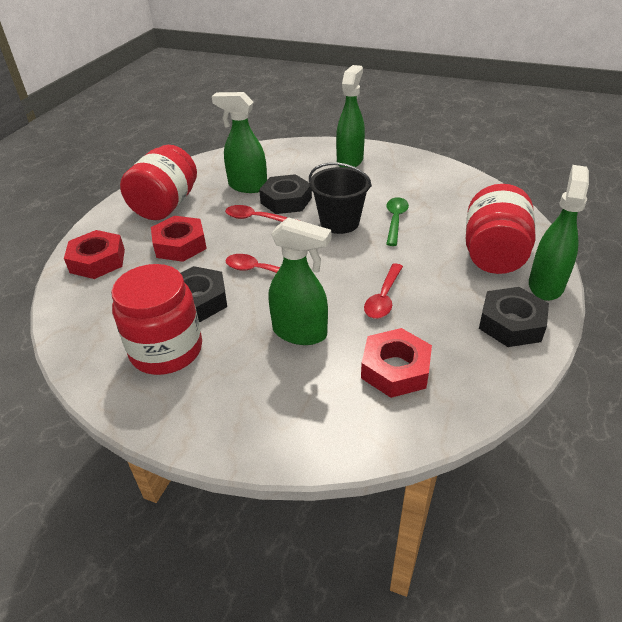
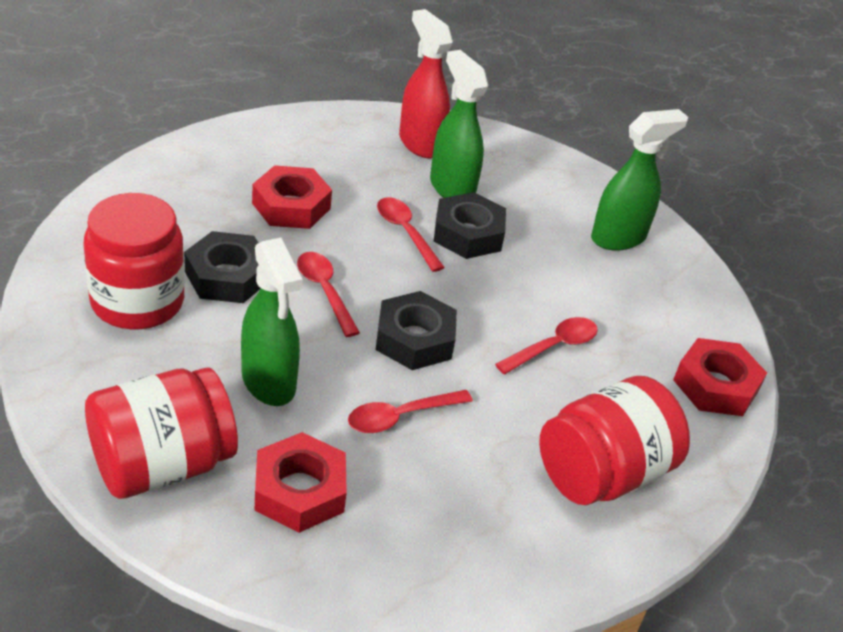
camera: 35 degrees right, 0 degrees up
(97, 261) = (199, 167): red nut -> red nut (716, 385)
(166, 205) = (338, 151): red jar -> red jar (162, 465)
(202, 177) = (420, 143): none -> red spray bottle
(339, 222) = (486, 302): black bucket -> none
(395, 220) = (553, 347): green spoon -> red spoon
(511, 323) = (490, 554): black nut -> black nut (414, 339)
(545, 285) = (603, 554): green spray bottle -> none

